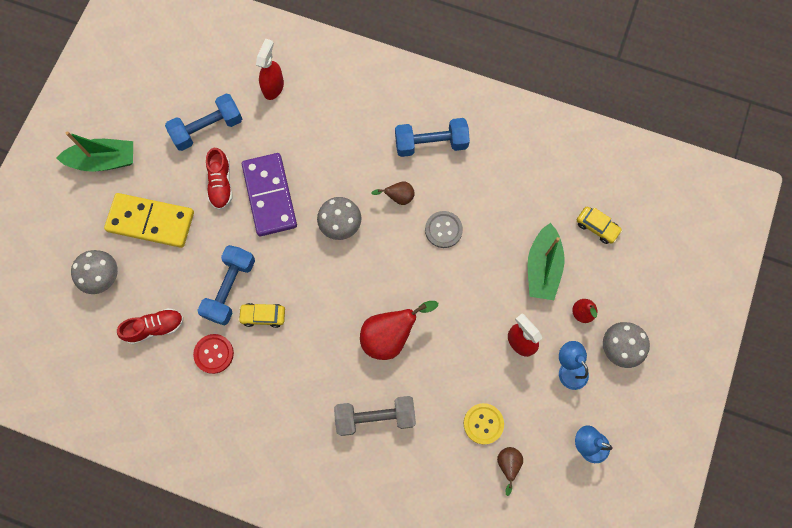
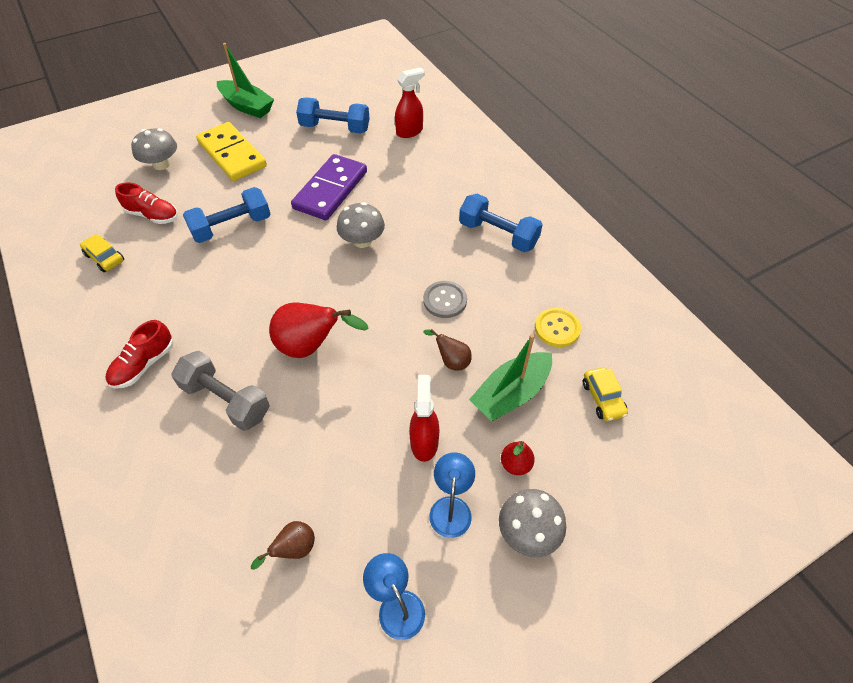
camera: 40 degrees right, 20 degrees down
(214, 354) = (167, 259): red button -> none
(221, 184) = (305, 162): red shoe -> red shoe (144, 365)
(263, 316) = (232, 260): yellow car -> yellow car (105, 258)
(398, 197) = (430, 253): brown pear -> brown pear (451, 361)
(483, 423) = (312, 487): yellow button -> yellow button (557, 328)

